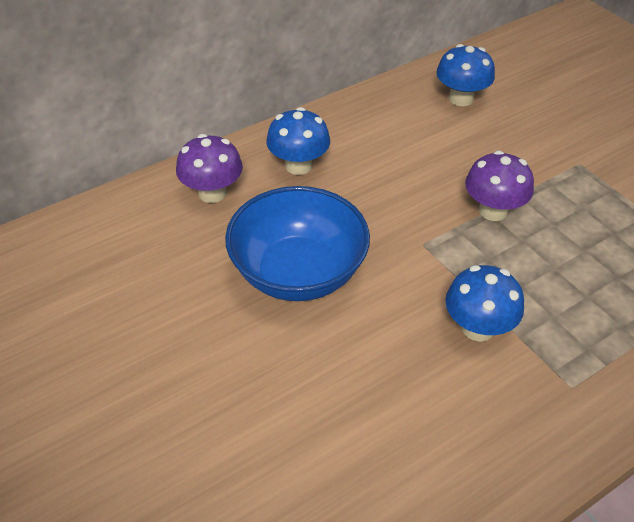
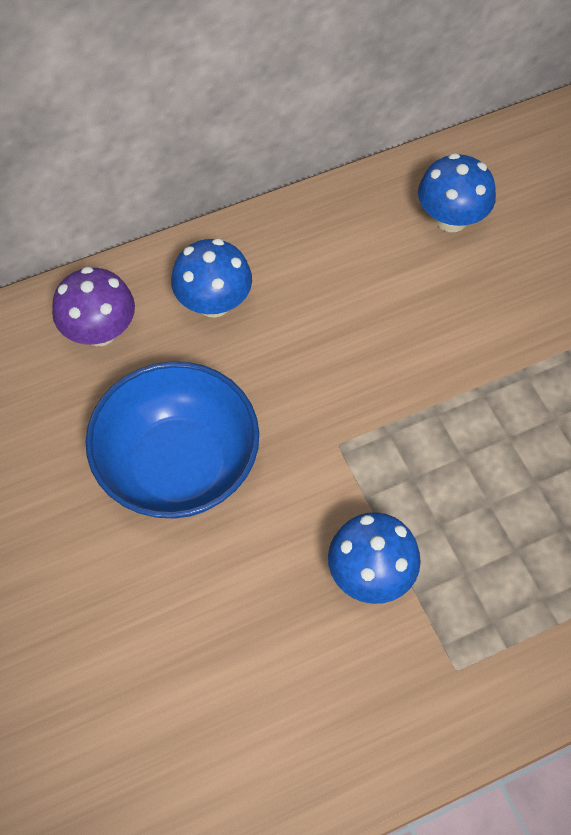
camera: 10 degrees right, 15 degrees up
(493, 210) = (439, 407): purple mushroom -> none

